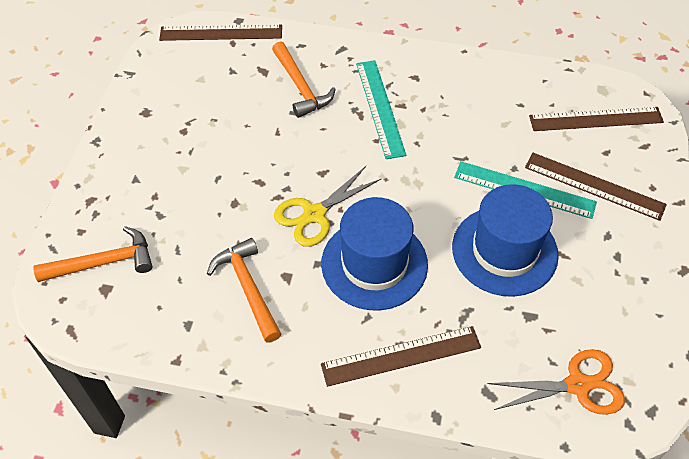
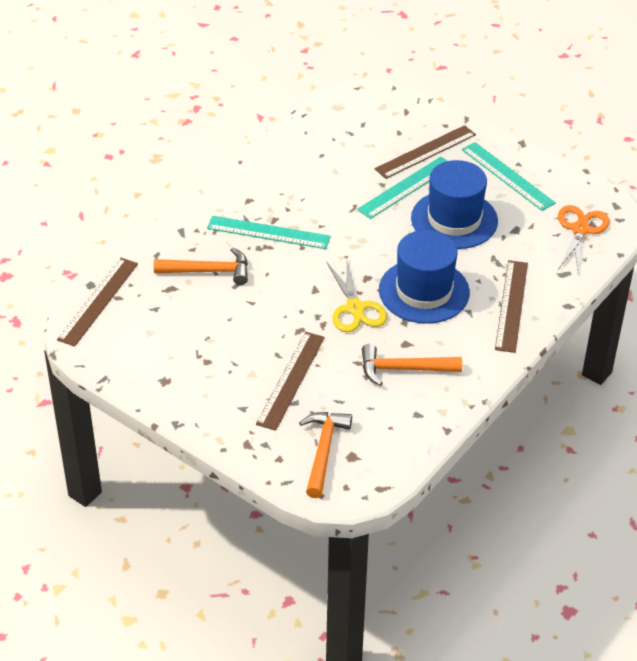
camera: 65 degrees left, 10 degrees down
(596, 119) = (364, 123): brown ruler -> brown ruler (291, 380)
(615, 276) = (507, 176): none -> turquoise ruler

